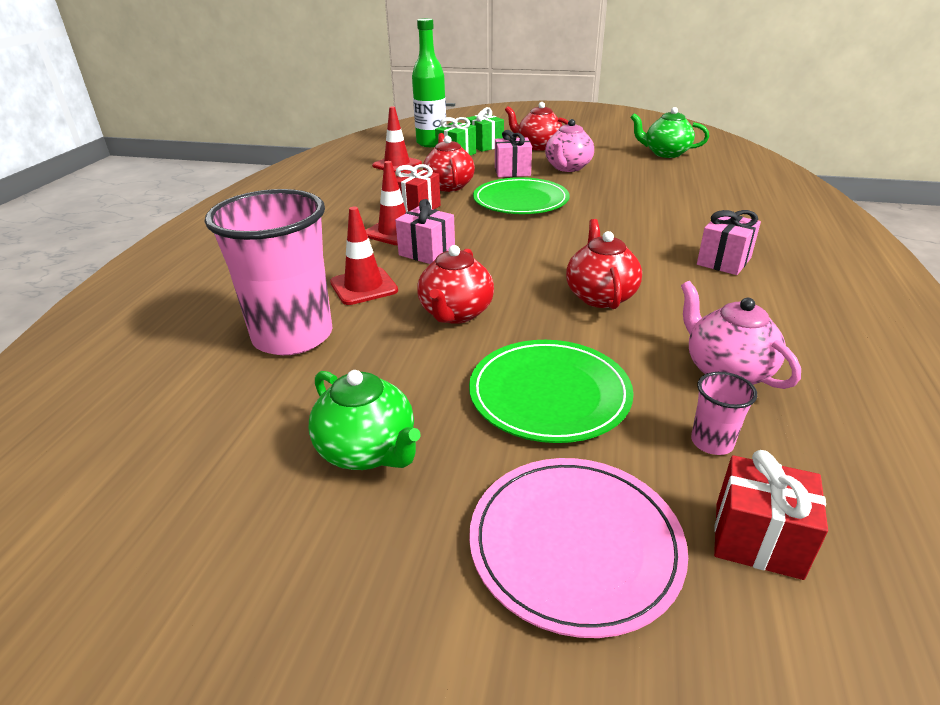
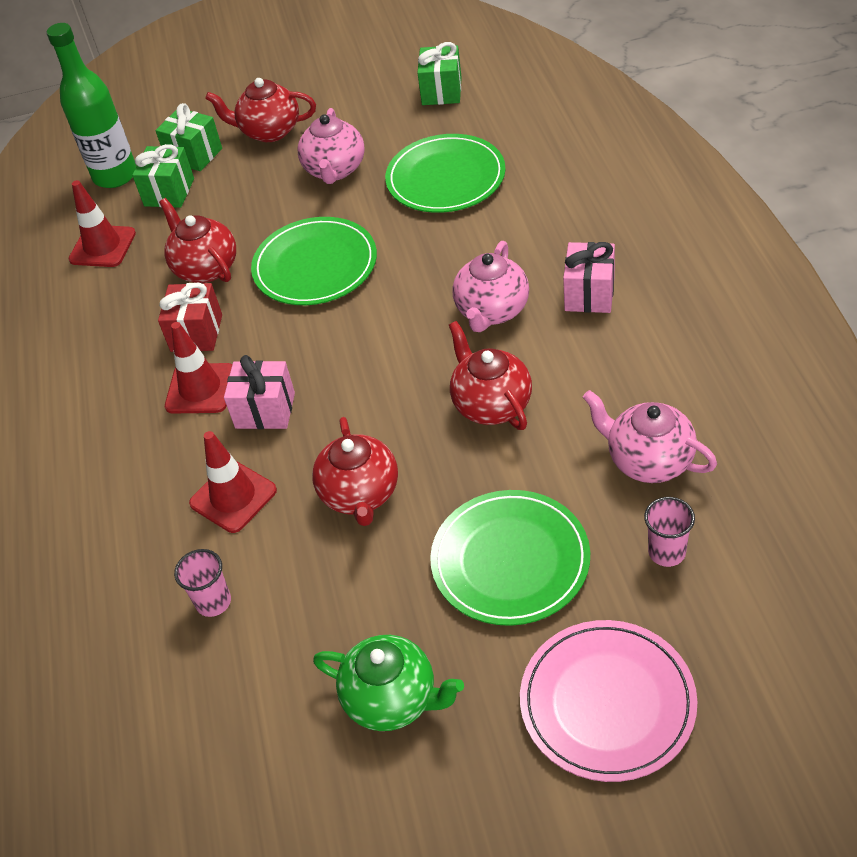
camera: 20 degrees left, 15 degrees up
(293, 336) = (213, 602): pink cup -> pink cup, size x0.41
(512, 171) = (269, 205): pink gift -> none
(635, 250) = (492, 311): none -> pink teapot
(643, 186) = (445, 178): none -> green plate
(665, 153) = (441, 91): green teapot -> green gift
(757, 539) = (731, 633): red gift -> none

